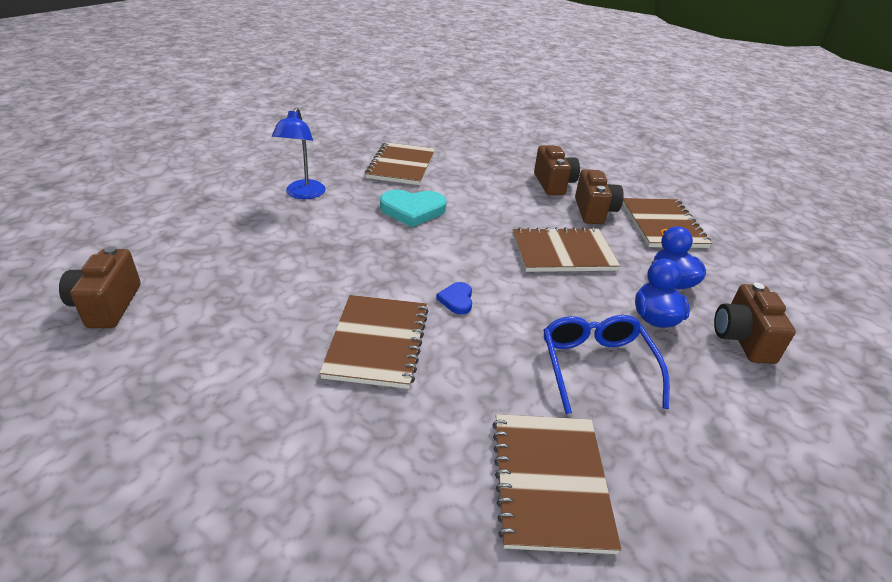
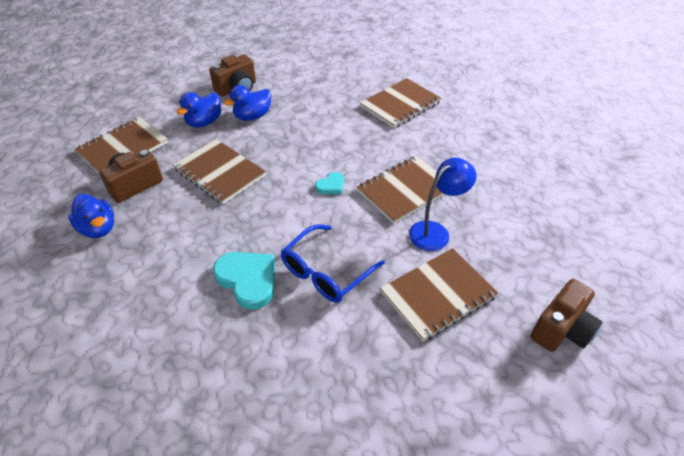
camera: 130 degrees left, 10 degrees up
(303, 194) = (310, 379): blue lamp -> blue lamp (435, 231)
(401, 165) = (162, 359): brown notebook -> brown notebook (438, 294)
(457, 300) = (331, 185): blue heart -> turquoise heart
(553, 184) = (98, 228): brown camera -> blue duck
(596, 366) = (319, 118): blue glasses -> blue glasses (326, 272)

